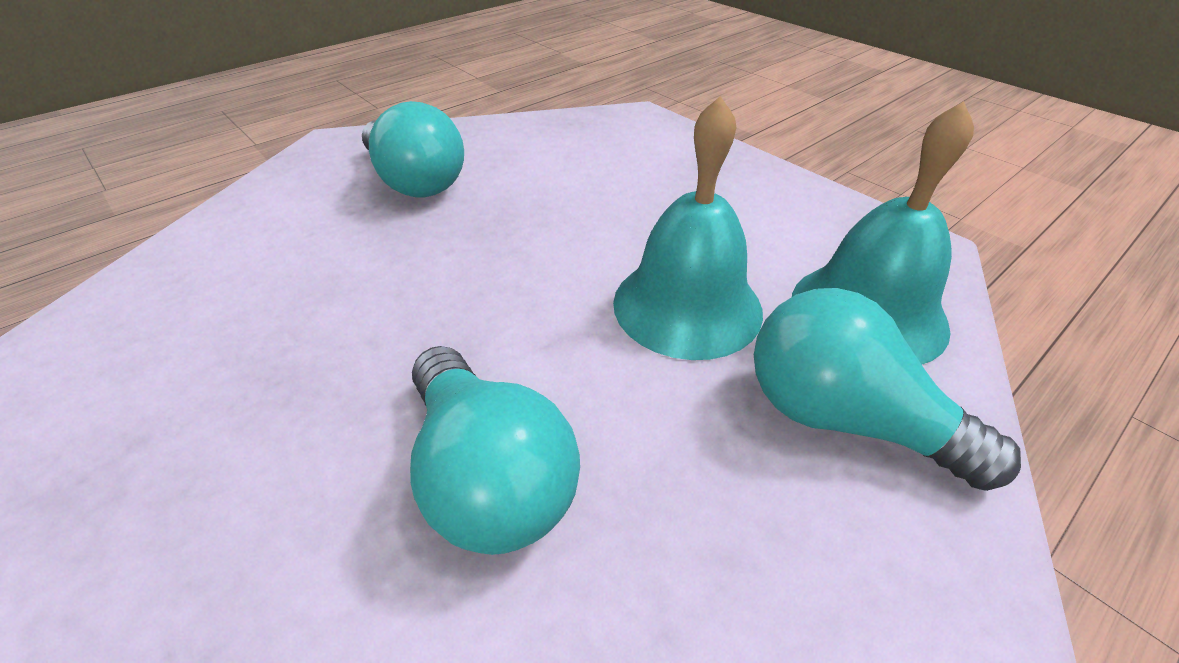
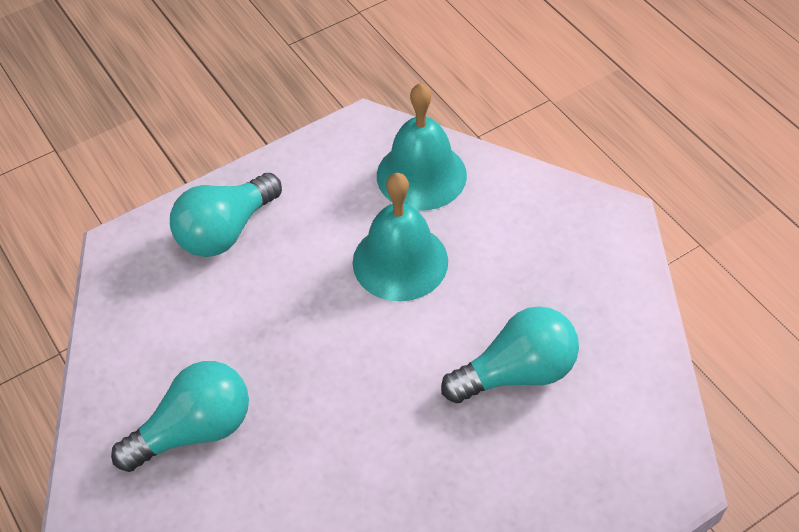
camera: 80 degrees left, 10 degrees up
(844, 418) = (497, 213): turquoise light bulb -> turquoise light bulb (226, 231)

